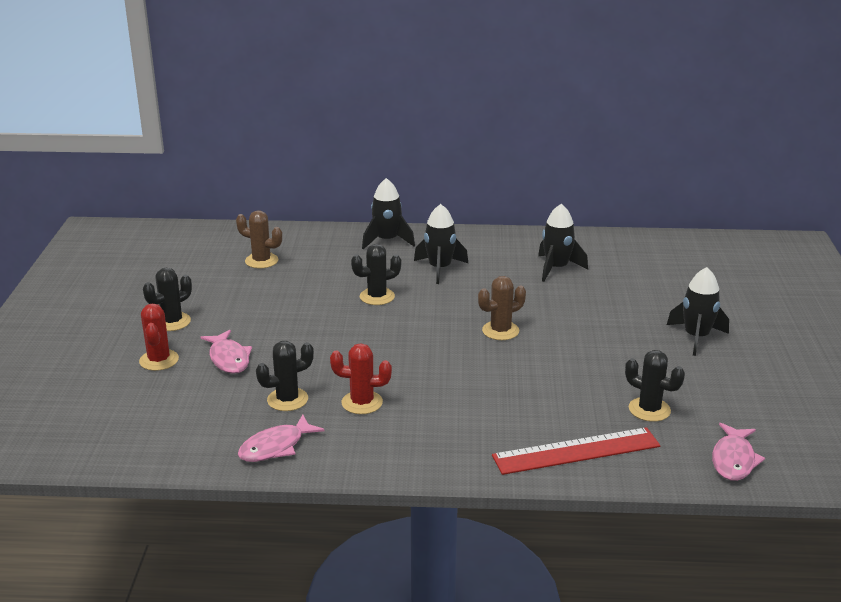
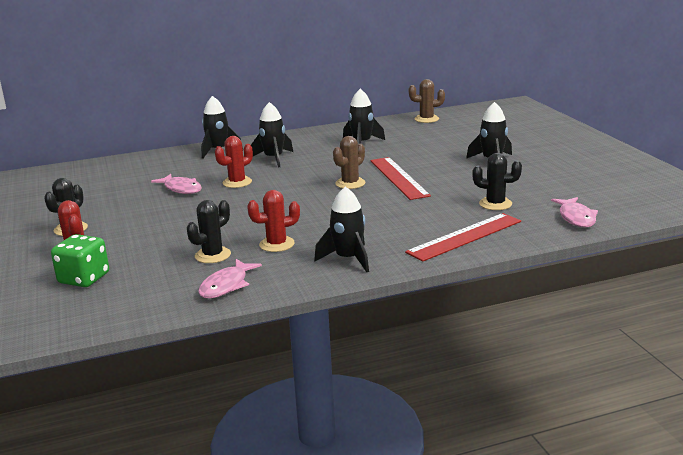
camera: 20 degrees left, 5 degrees down
(147, 395) = (84, 278): none -> green dice
(229, 359) = (141, 241): pink fish -> pink fish (181, 189)
(261, 261) = (122, 179): brown cactus -> brown cactus (426, 119)
(377, 297) = (237, 182): black cactus -> red cactus
(423, 446) = (348, 259): none -> black rocket
(562, 336) = (398, 178): none -> red ruler

